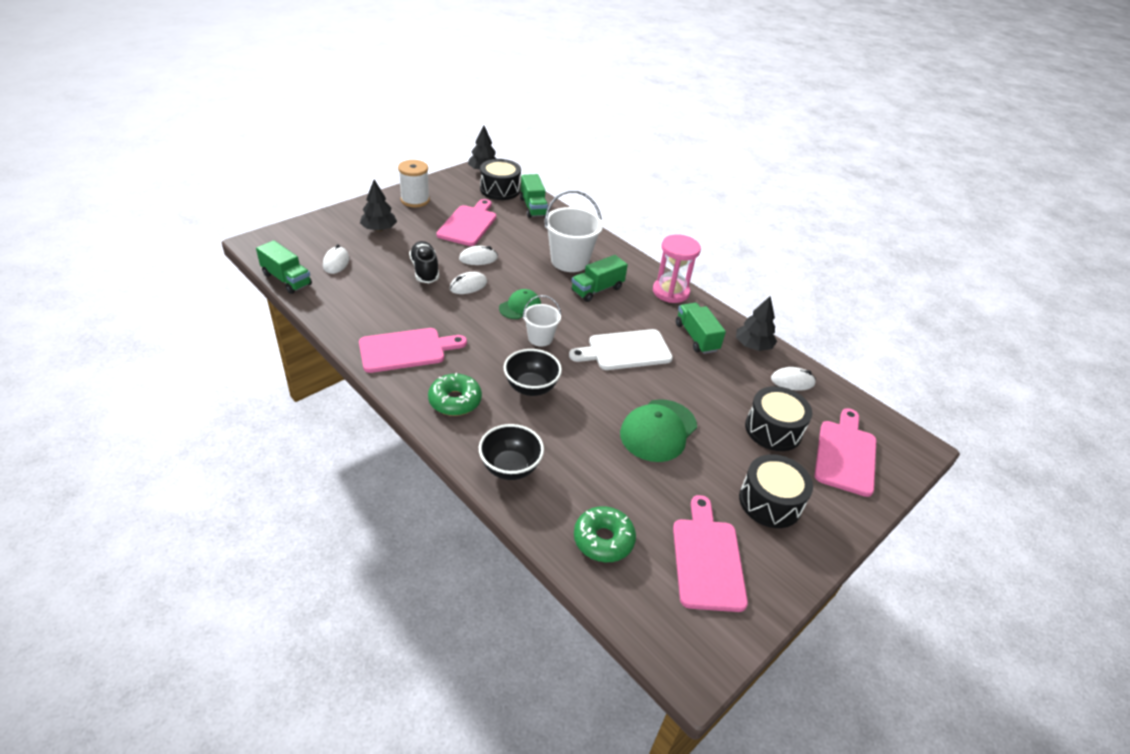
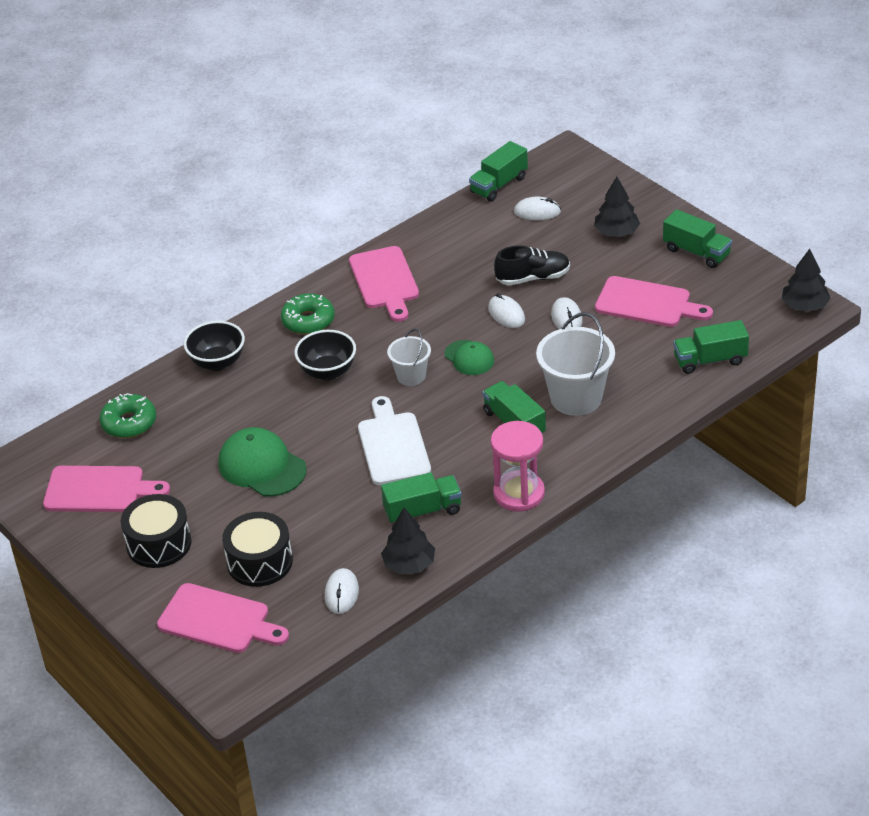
camera: 100 degrees right, 0 degrees up
(415, 200) = (696, 252): white spool -> green truck
(500, 190) = (751, 325): black drum -> none

